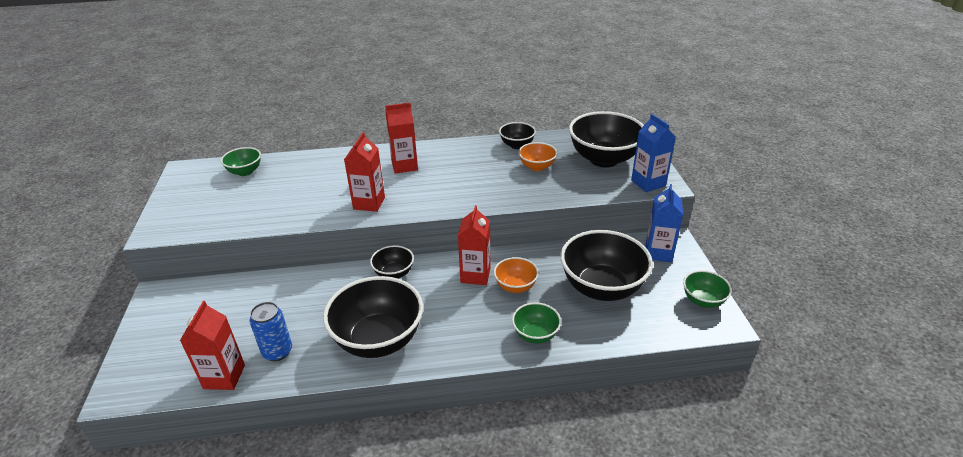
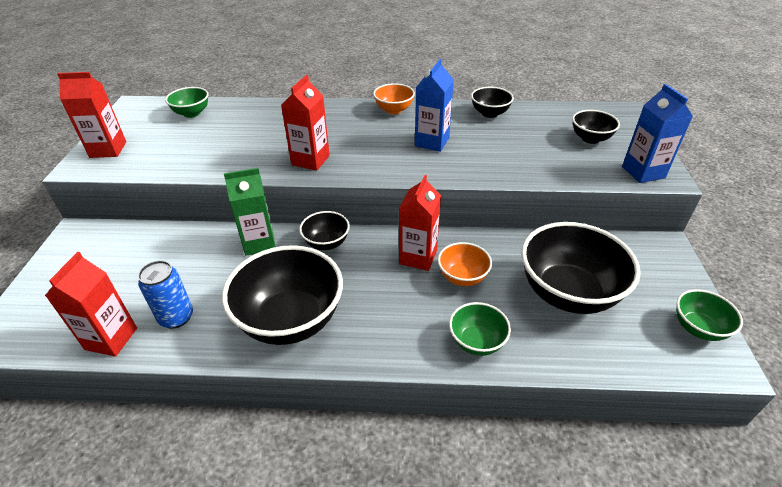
camera: 10 degrees right, 5 degrees up
(333, 281) = (259, 243): none -> green carton
(404, 166) = (359, 124): red carton -> red carton (108, 150)
(537, 167) = (509, 139): orange bowl -> orange bowl (394, 110)
(604, 159) = (590, 139): black bowl -> black bowl, size x0.51
(658, 252) = (644, 258): blue carton -> blue carton (432, 142)

